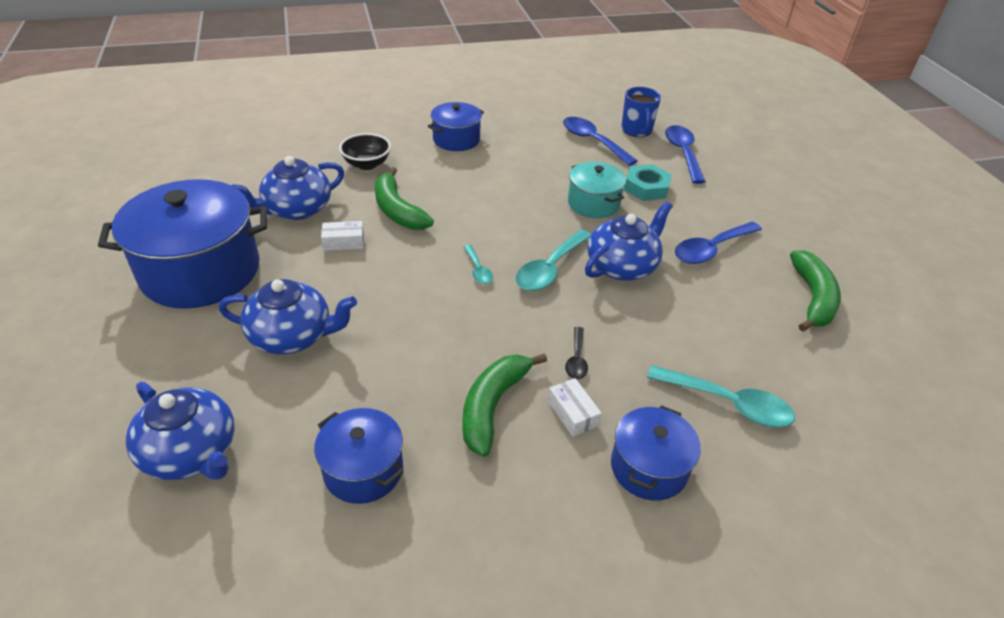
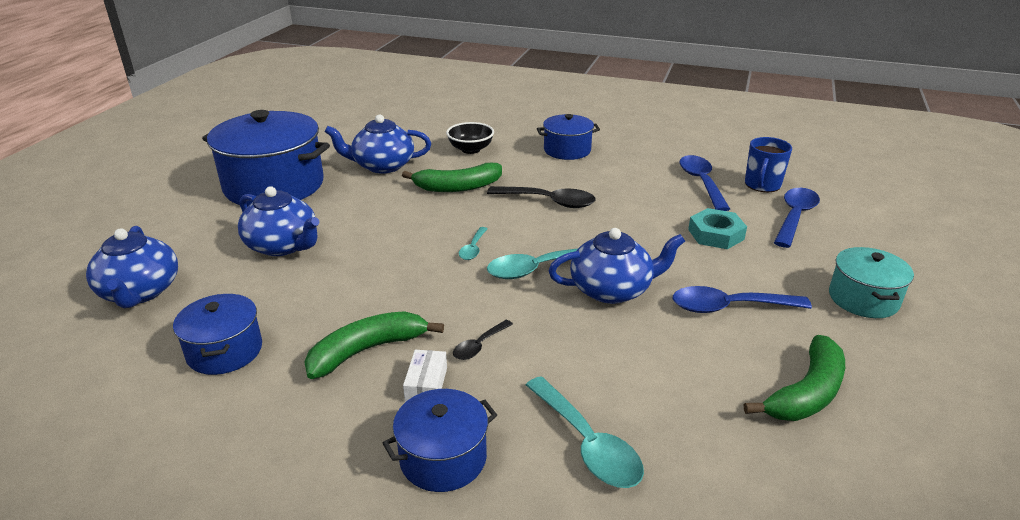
camera: 35 degrees right, 10 degrees down
(344, 242) = (391, 197): white box -> none
(397, 210) = (457, 187): green banana -> green banana turned 105 degrees counterclockwise
(493, 199) = (549, 201): none -> black spoon
(593, 203) = (642, 231): turquoise pot -> turquoise pot (863, 299)

